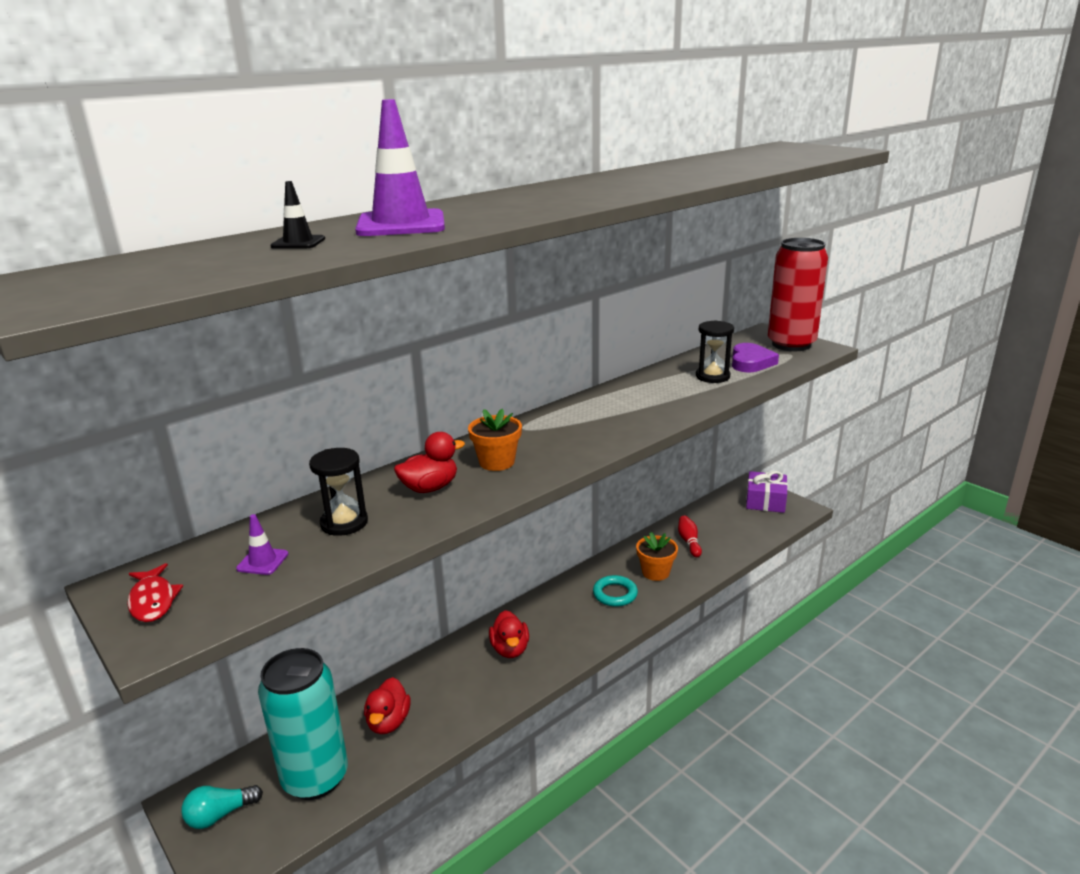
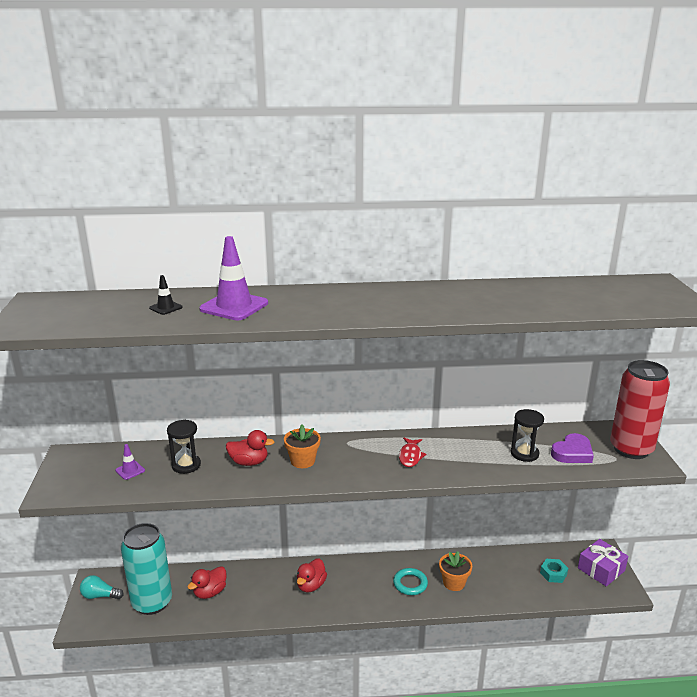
camera: 35 degrees right, 0 degrees up
(153, 600) = (70, 470): red fish -> red fish (410, 456)
(689, 542) = (502, 572): red bowling pin -> none
(732, 522) = (553, 573): none -> turquoise nut

